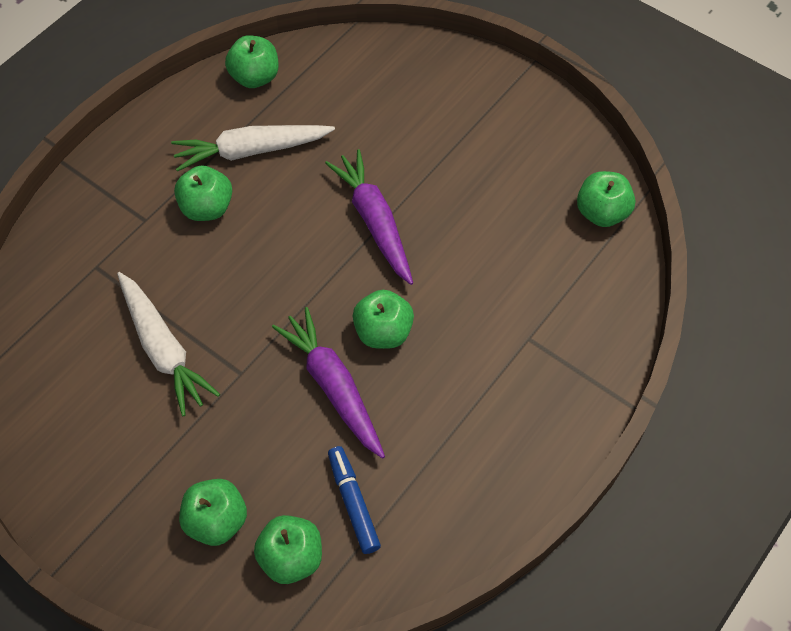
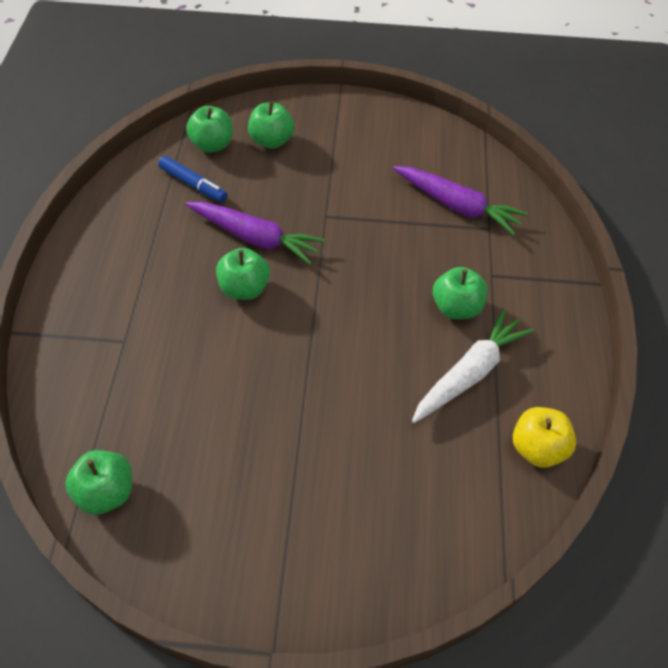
camera: 145 degrees right, 5 degrees down
(163, 349) = (390, 204): white carrot -> none
(255, 77) = (537, 448): green apple -> yellow apple
(374, 221) = (314, 368): purple carrot -> purple carrot (457, 206)

